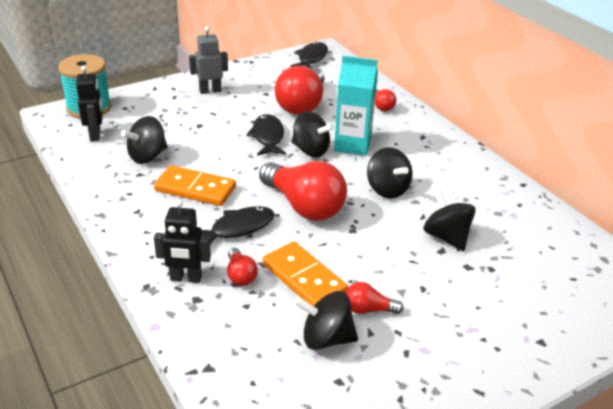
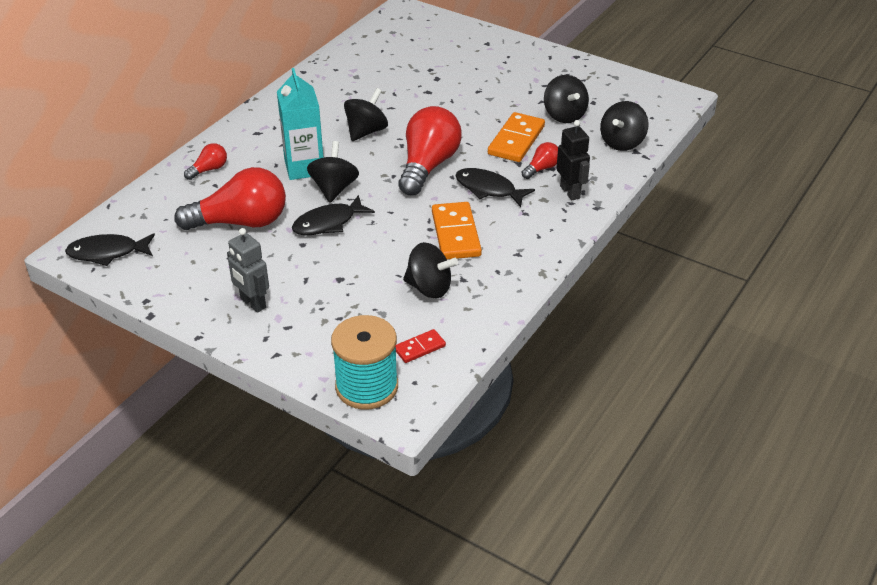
camera: 115 degrees left, 5 degrees up
(95, 135) = (420, 348): black robot -> red domino
(368, 309) = (521, 106): red light bulb -> none
(446, 237) = (409, 92): black spinning top -> black spinning top (622, 142)

